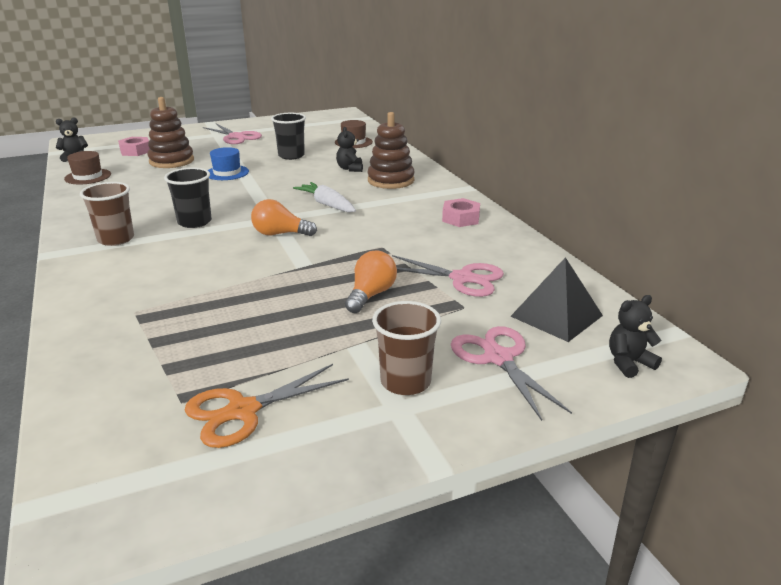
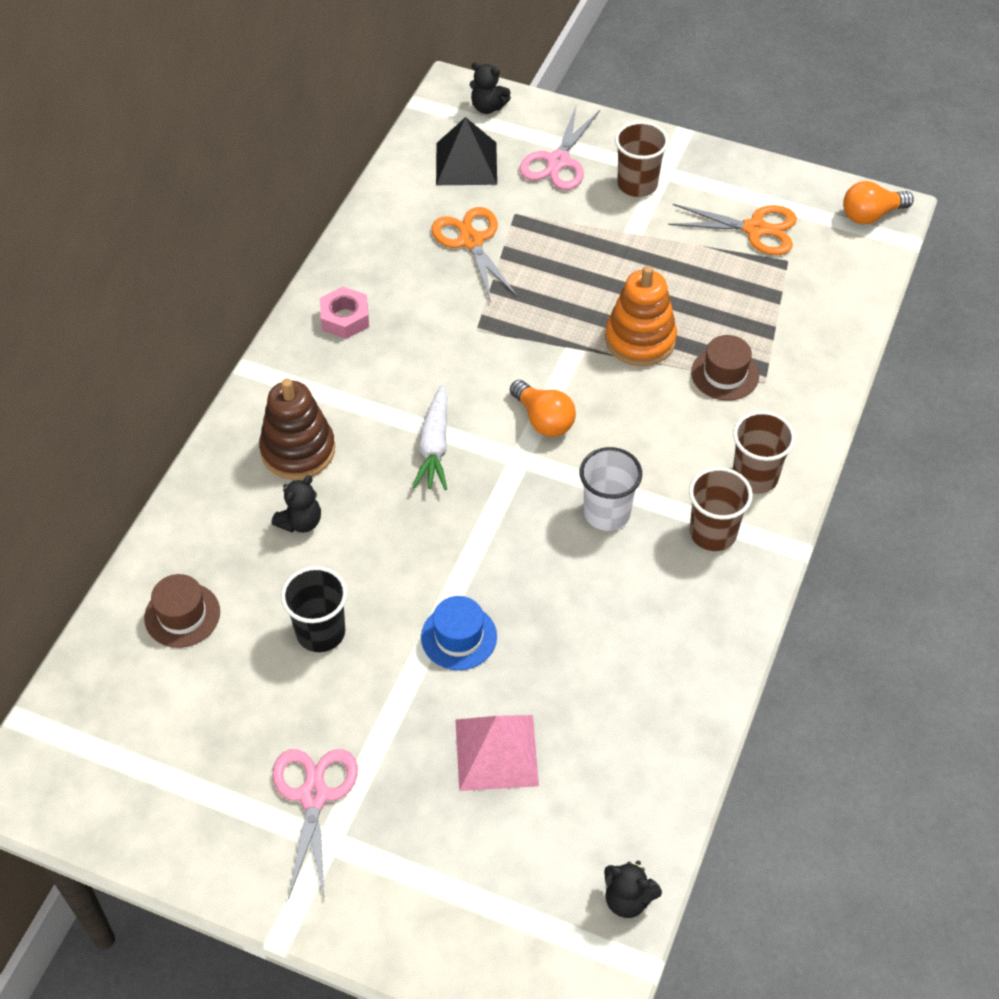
camera: 135 degrees left, 25 degrees up
(88, 176) = (650, 779): brown hat -> brown hat (725, 374)
(104, 268) = (755, 476): none -> brown cup
(135, 151) = (517, 854): pink nut -> none
(171, 161) = (496, 752): brown stacking toy -> pink pyramid
(194, 222) = (607, 513): black cup -> white cup
(263, 289) = (640, 339): none -> orange stacking toy
(371, 295) = (564, 273): orange light bulb -> orange light bulb (871, 215)
(462, 278) = (471, 241): pink scissors -> orange scissors

